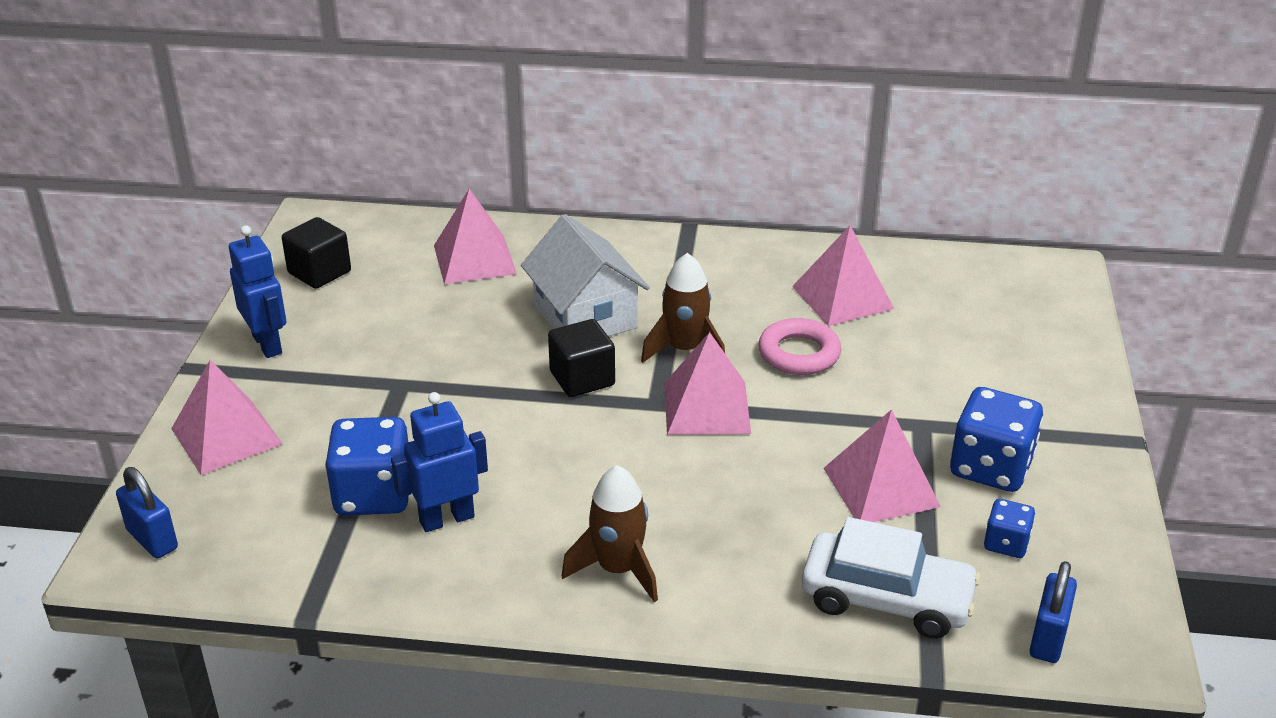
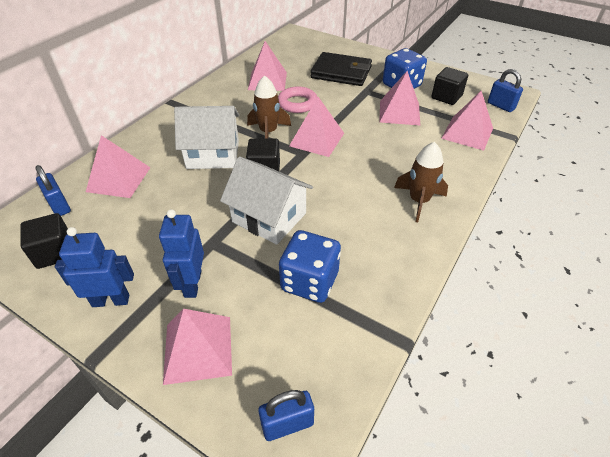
camera: 65 degrees left, 10 degrees up
(397, 239) = (59, 206): none -> blue padlock
(446, 519) = (349, 254): blue robot -> blue robot (192, 284)
(478, 418) = (269, 217): none -> white house
(886, 599) = (467, 133): white car -> pink pyramid
(961, 374) = (341, 72): none -> black wallet
(1006, 543) = (446, 97): blue dice -> black cube

